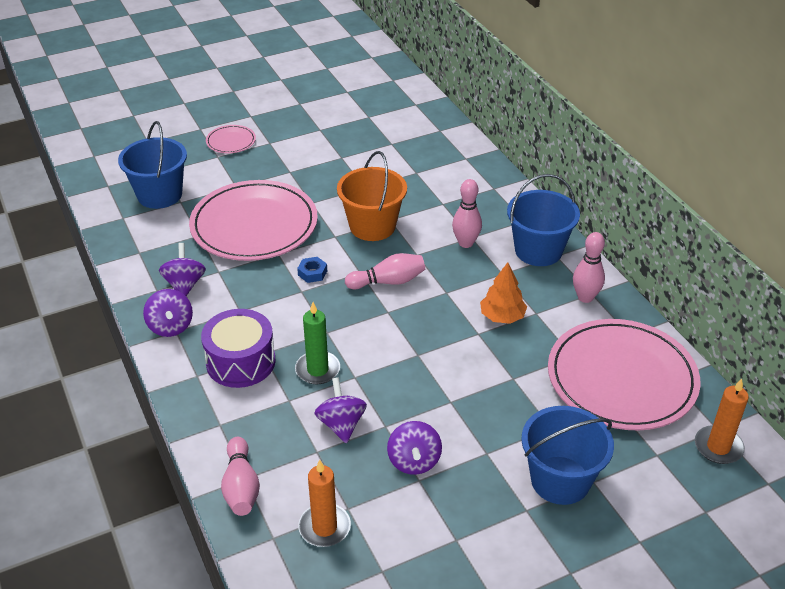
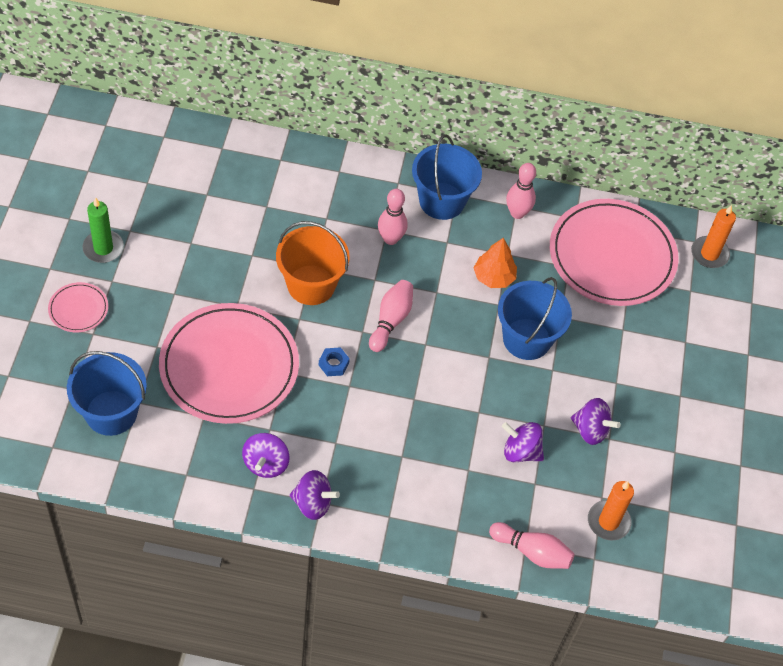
camera: 60 degrees left, 15 degrees up
(185, 285) = (266, 464): purple spinning top -> purple spinning top turned 105 degrees counterclockwise
(241, 362) = (399, 477): purple drum -> none
(317, 370) = (451, 431): green candle -> green candle (103, 248)
(560, 480) = (670, 359): blue bucket -> blue bucket (526, 339)

